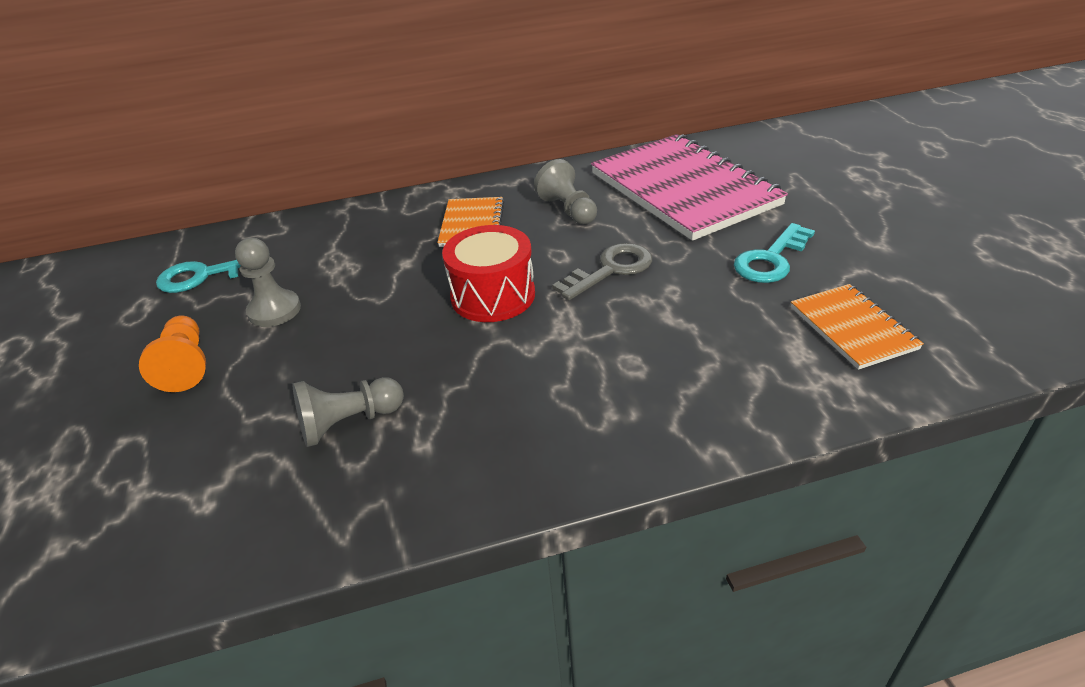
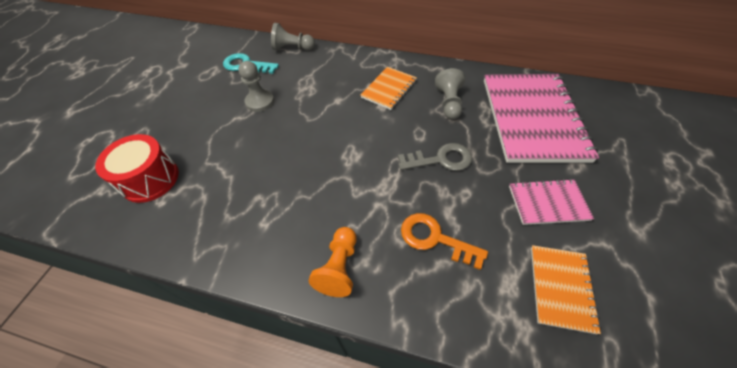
camera: 30 degrees right, 15 degrees up
(186, 365) = (205, 116): orange pawn -> orange pawn (339, 267)
(349, 423) = (243, 190): grey pawn -> grey pawn (292, 48)
(493, 295) = (364, 145): red drum -> red drum (150, 179)
(677, 349) = (435, 239): none -> orange key
(771, 259) = (548, 203): turquoise key -> pink notebook

